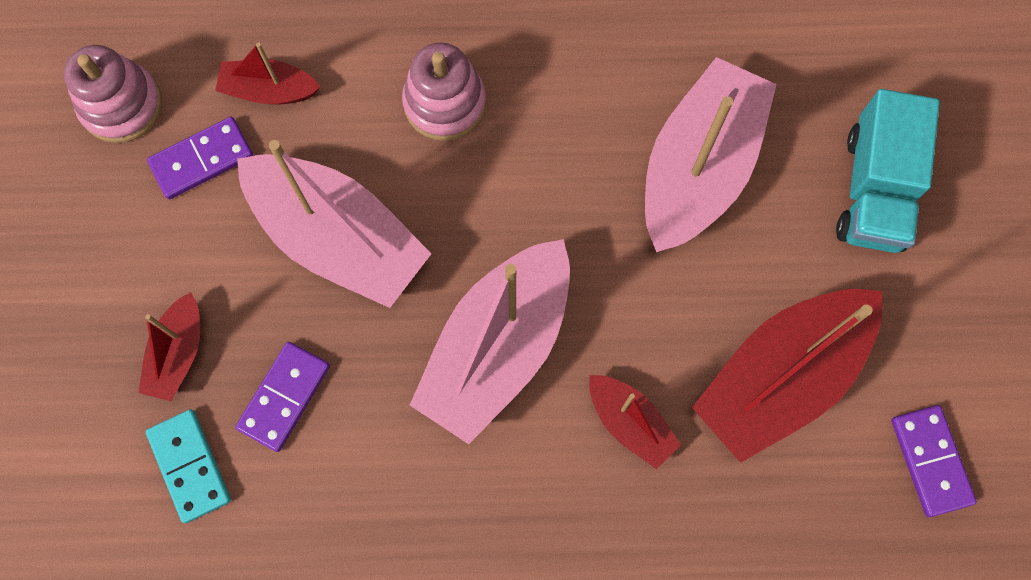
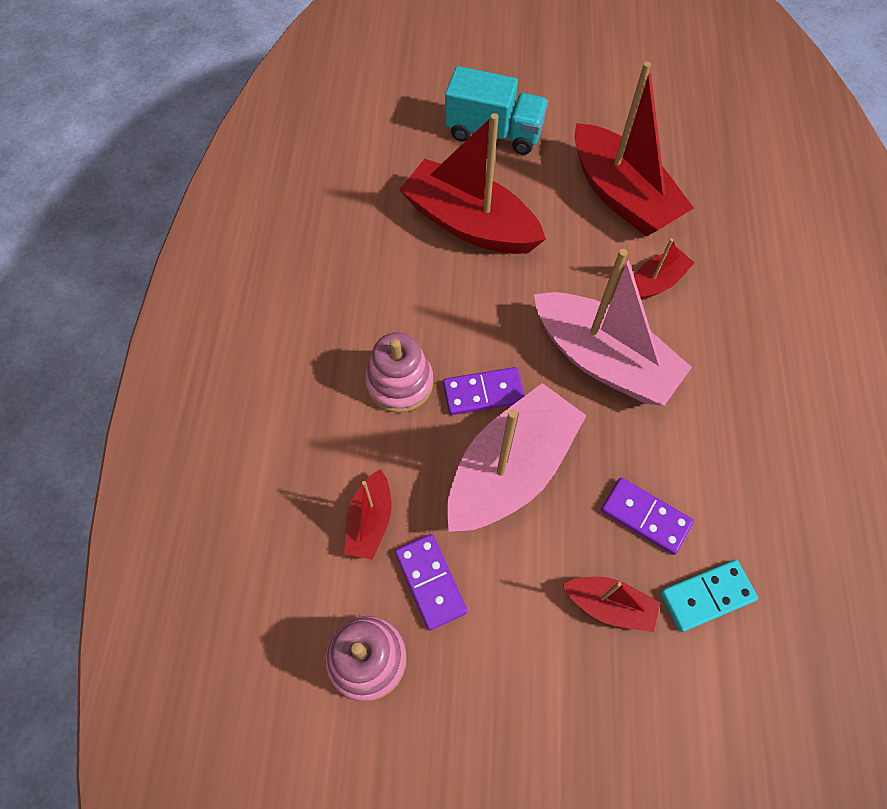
camera: 85 degrees left, 10 degrees down
(699, 167) = (469, 223): pink boat -> red boat
(930, 461) = (673, 129): purple domino -> purple domino (483, 393)

